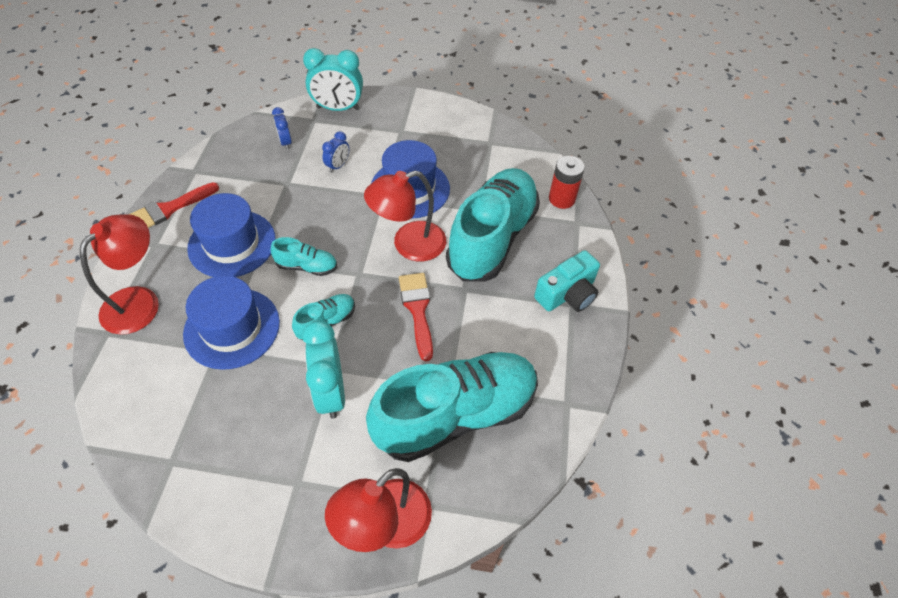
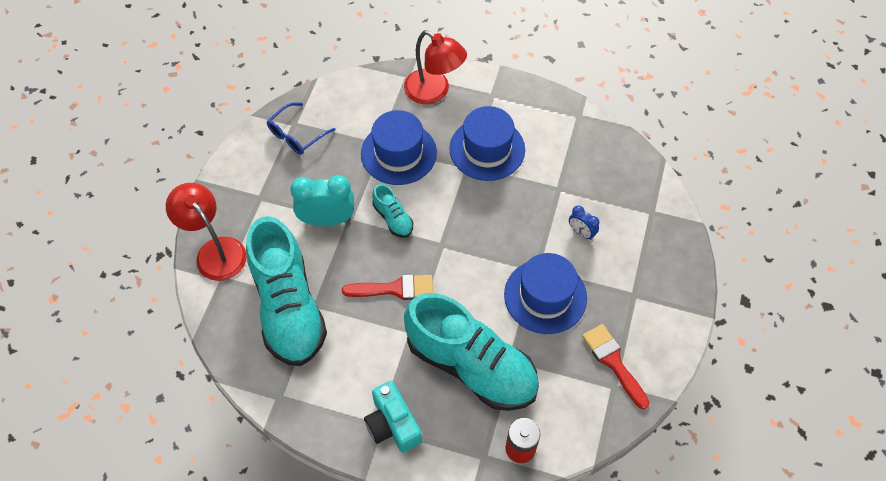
camera: 100 degrees right, 5 degrees up
(169, 209) = (532, 102): red brush -> red brush (613, 362)
(192, 454) = (296, 135): none -> blue glasses
(285, 142) = (617, 187): blue clock -> none
(307, 266) = (455, 205): turquoise shoe -> none
(338, 108) = (671, 235): turquoise clock -> none
(409, 245) = (470, 288): red lamp -> none

